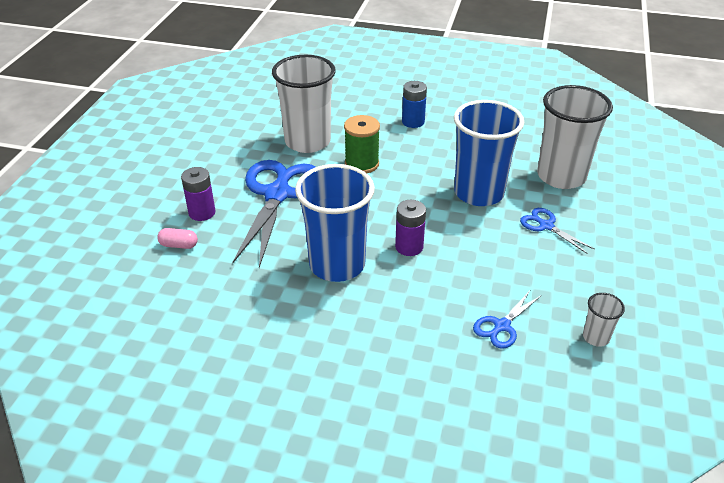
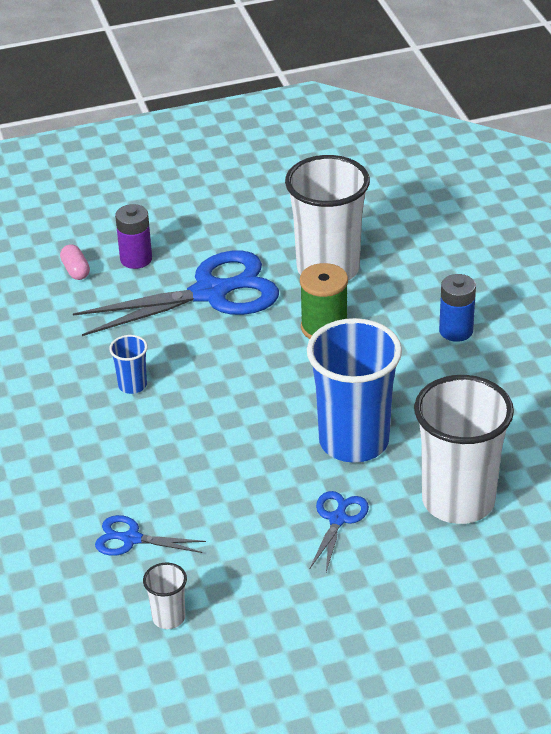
camera: 60 degrees right, 0 degrees up
(337, 265) = (132, 385): blue cup -> blue cup, size x0.43
(409, 247) = (204, 424): purple battery -> none

